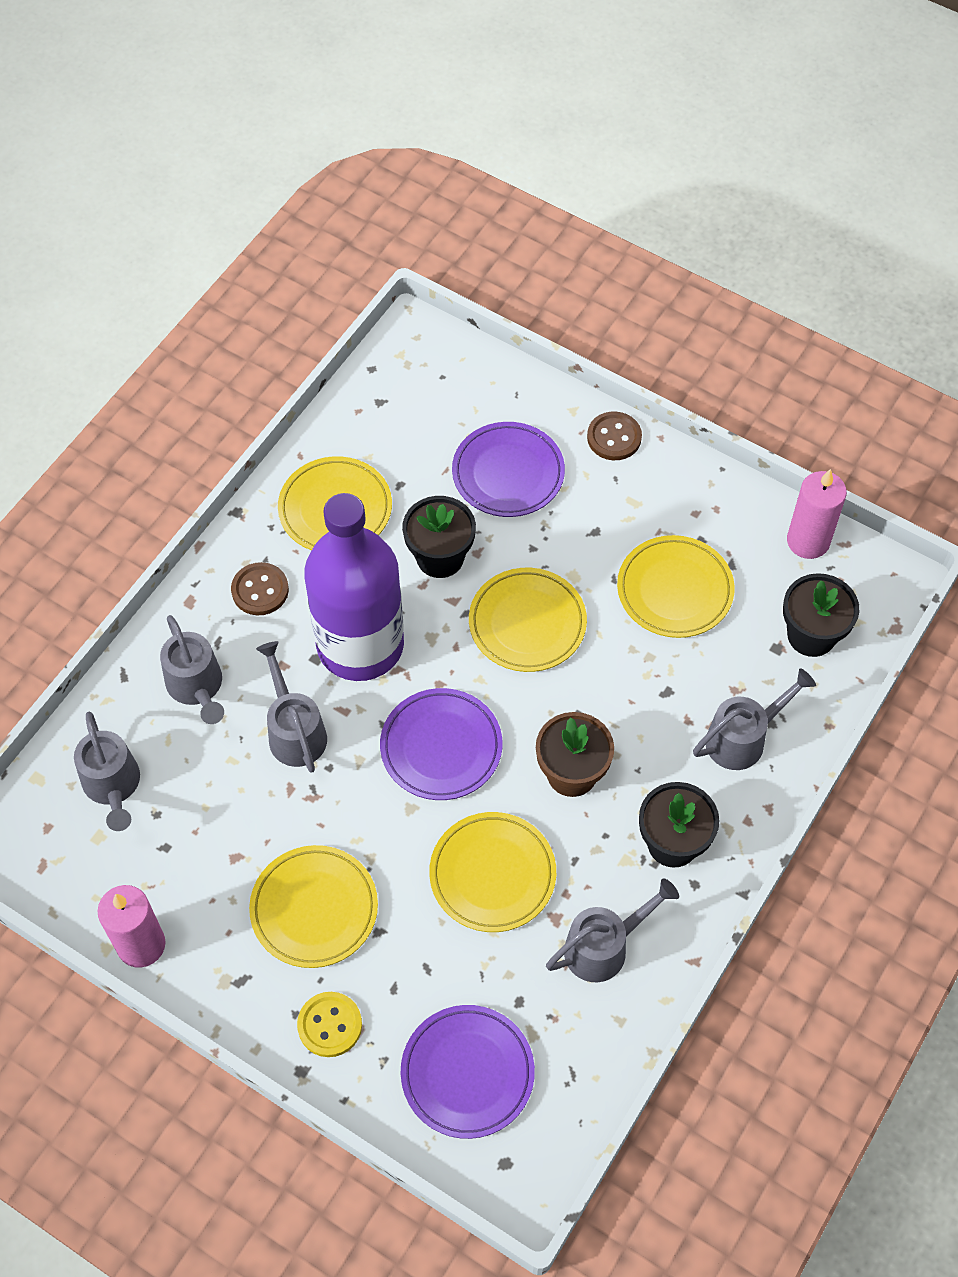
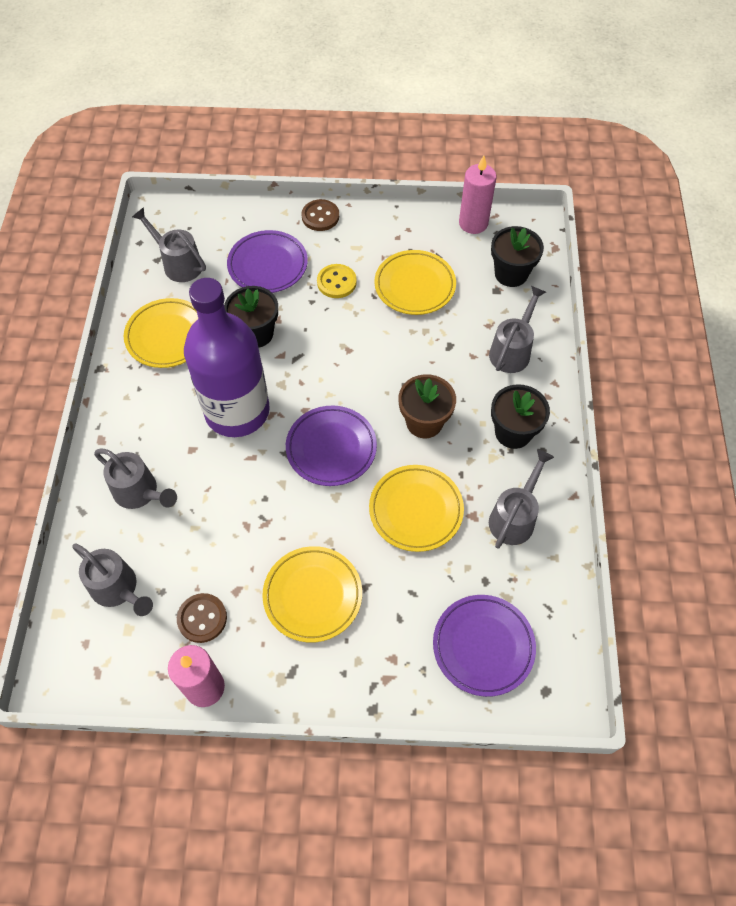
camera: 30 degrees left, 0 degrees up
(260, 590) = (147, 409): brown button -> brown button (202, 618)
(294, 731) = (226, 487): grey watering can -> grey watering can (178, 263)
(330, 1025) = (372, 667): yellow button -> yellow button (336, 282)
(527, 623) = (337, 346): yellow plate -> none

